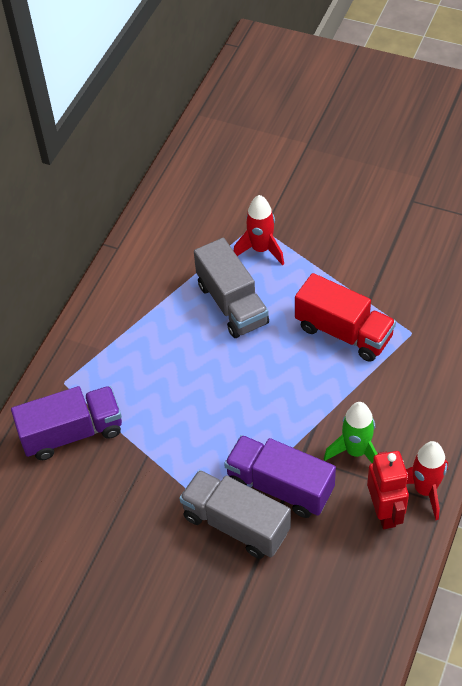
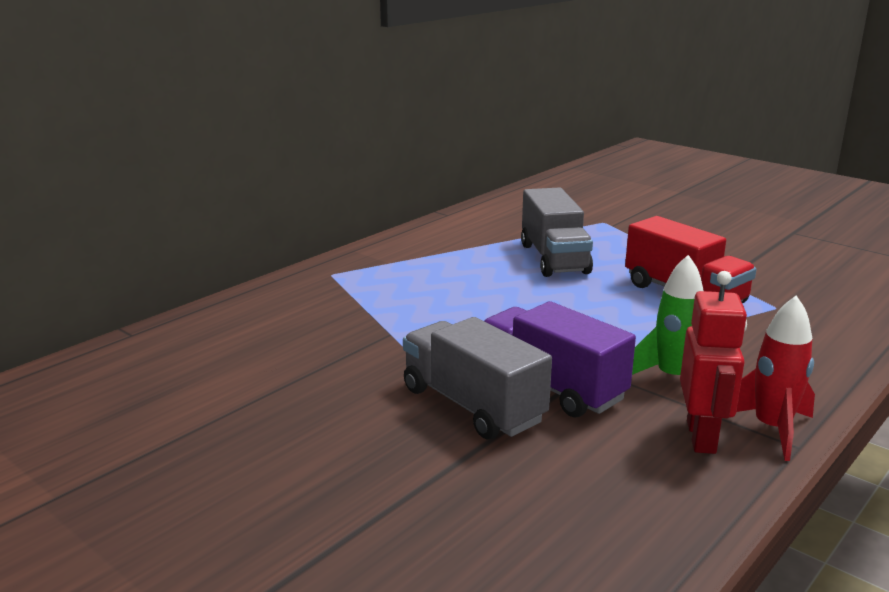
camera: 15 degrees right, 30 degrees down
(72, 433) = (313, 304): purple truck -> none
(261, 250) = (603, 235): red rocket -> none

